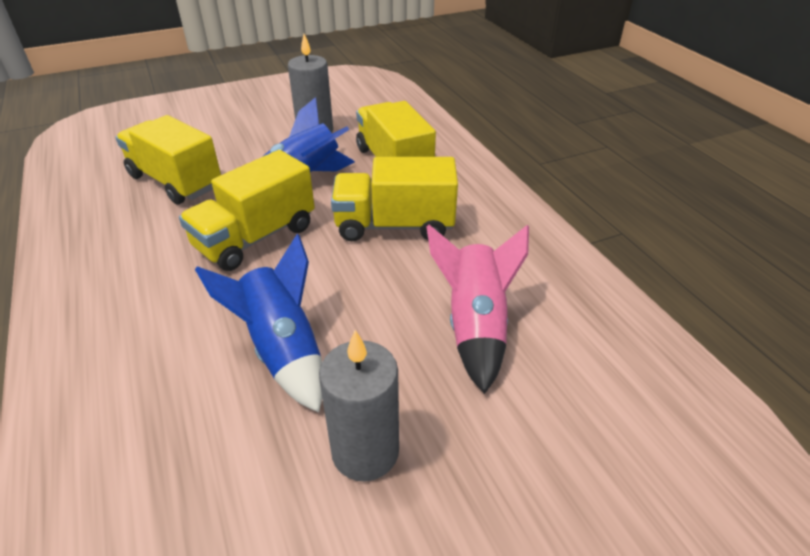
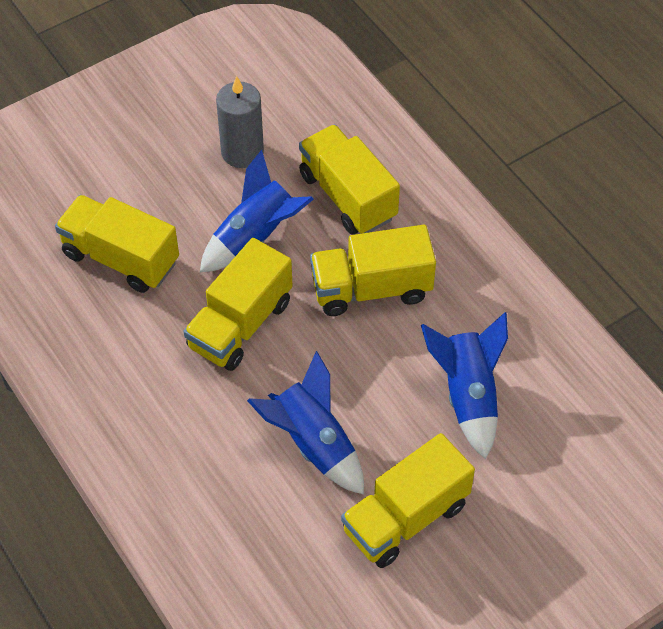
camera: 10 degrees left, 15 degrees up
(365, 451) = (405, 518): grey candle -> yellow truck
(475, 325) = (468, 395): pink rocket -> blue rocket

